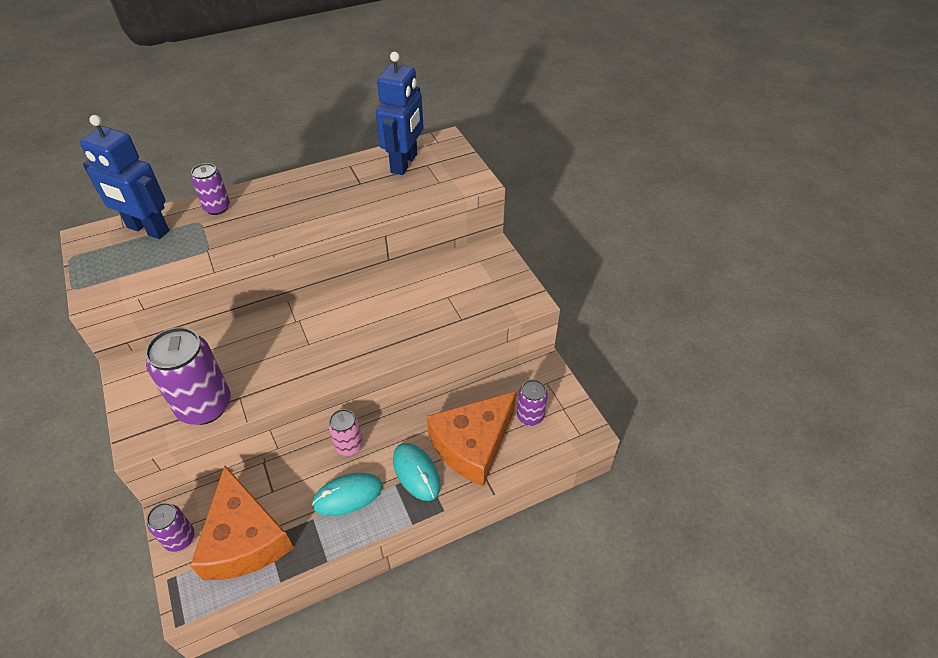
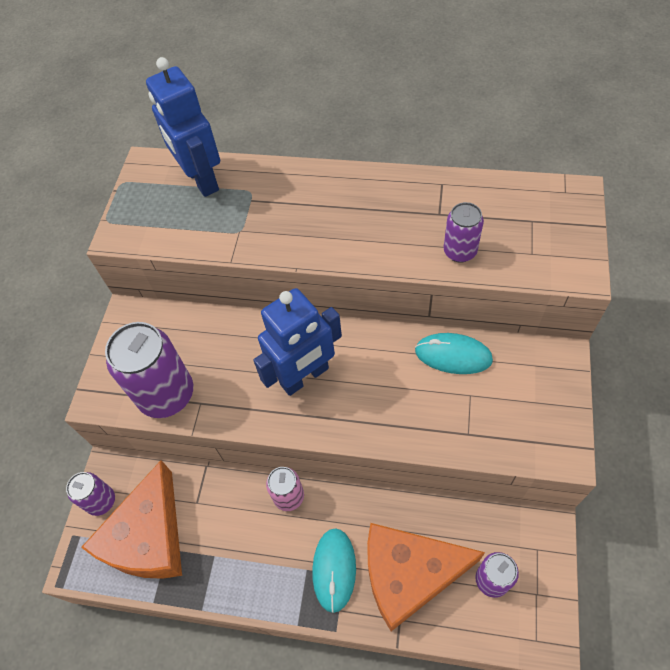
camera: 40 degrees right, 10 degrees up
(217, 208) = (277, 182): purple can -> purple can (460, 251)
(348, 495) = (257, 552): turquoise mouse -> turquoise mouse (453, 355)
(404, 163) = (506, 207): blue robot -> blue robot (305, 377)

